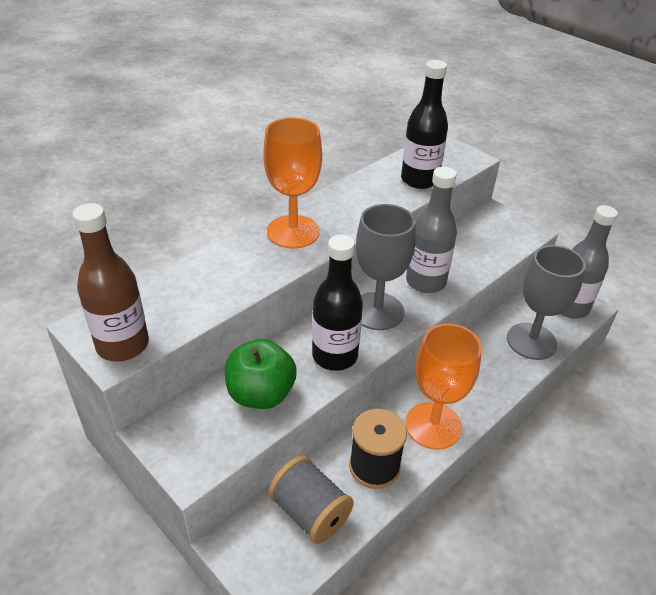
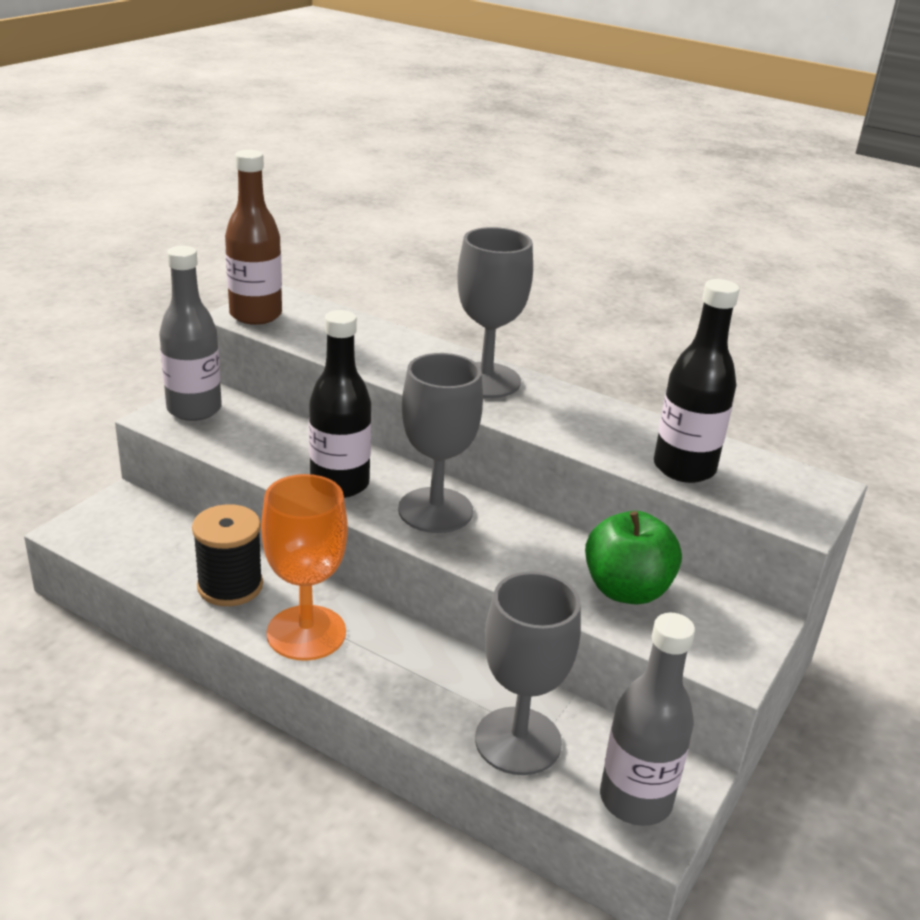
camera: 75 degrees right, 10 degrees down
(261, 394) = (265, 442): green apple -> green apple (626, 590)
(293, 232) = (485, 380): orange goblet -> grey goblet
(310, 513) = (161, 544): grey spool -> none
(425, 282) = (520, 549): grey bottle -> grey bottle (194, 409)

